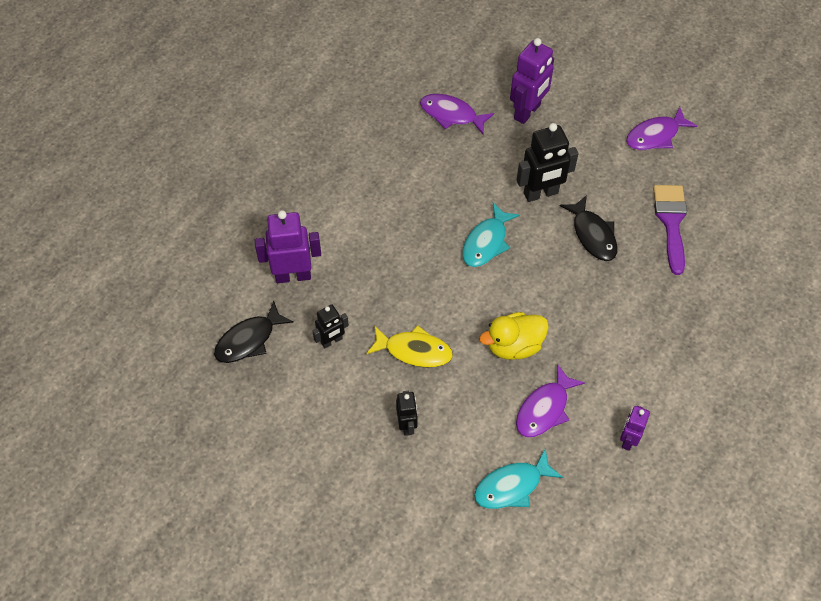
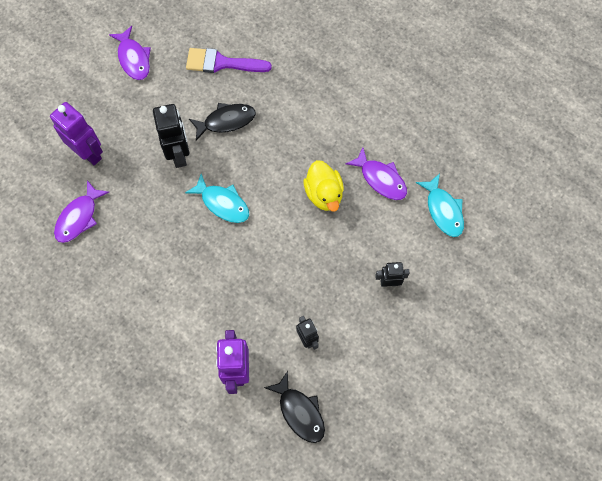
camera: 85 degrees left, 10 degrees up
(414, 350) = (322, 271): yellow fish -> none
(628, 439) = (409, 126): purple robot -> none

